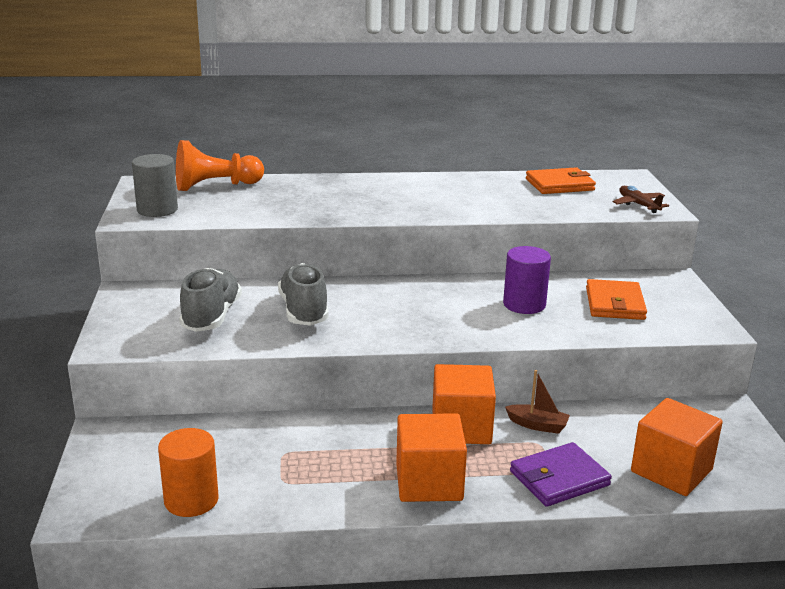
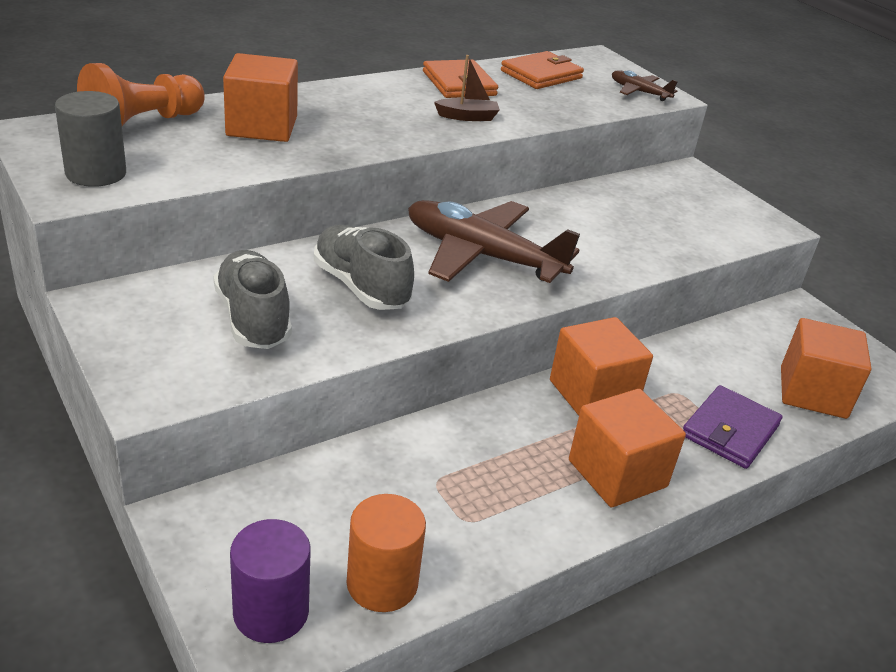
camera: 30 degrees left, 10 degrees up
(294, 196) = (262, 126): none -> orange cube
(416, 307) = (481, 255): none -> brown plane
(524, 304) = (586, 230): purple cylinder -> purple cylinder (271, 612)
(537, 425) = (661, 371): brown boat -> brown boat (467, 117)
(614, 303) = (667, 213): orange wallet -> orange wallet (459, 83)

